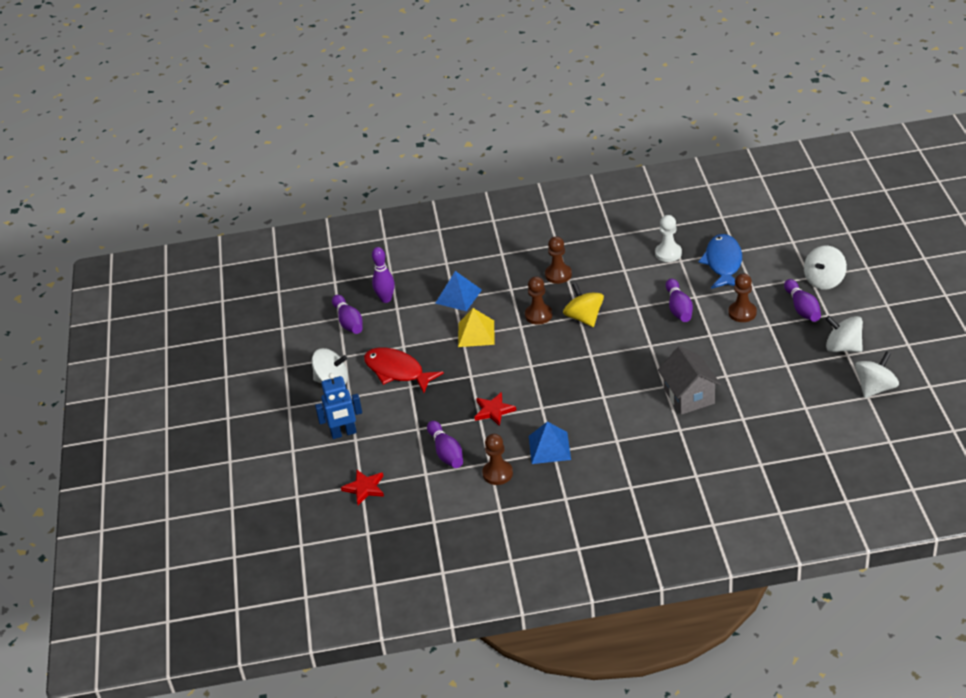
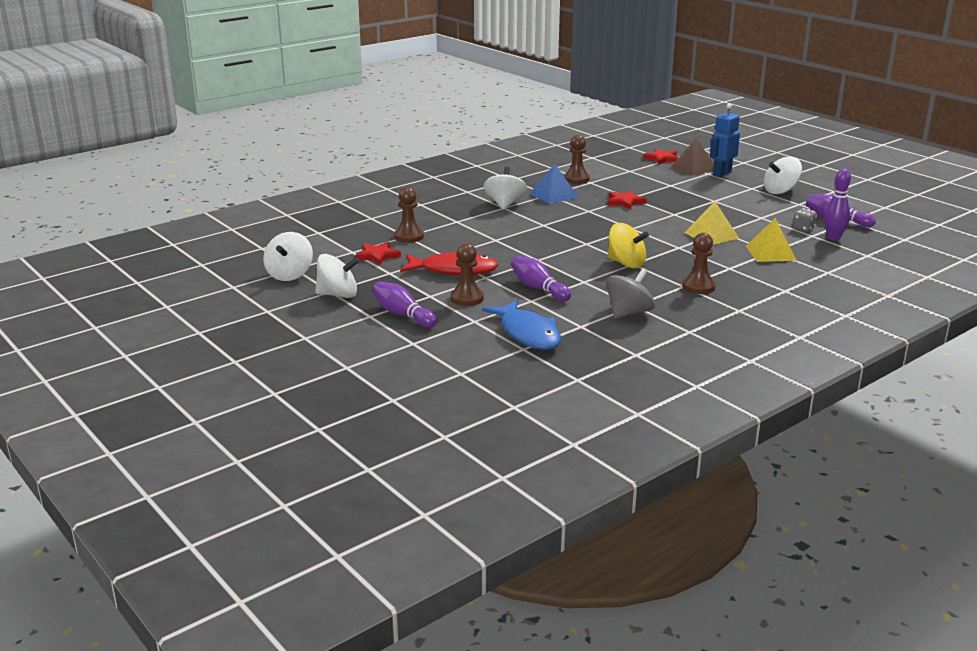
camera: 145 degrees right, 15 degrees down
(355, 456) = (693, 167): none -> brown pyramid
(391, 319) = (803, 228): none -> grey dice
(397, 371) = (739, 205): red fish -> red fish (454, 270)
(446, 452) = (630, 180): purple bowling pin -> none
(458, 296) = (770, 253): blue pyramid -> yellow pyramid
(538, 315) = (673, 256): brown pawn -> brown pawn (409, 237)
(636, 263) = (628, 313): none -> grey spinning top
(668, 253) = (602, 329): white pawn -> none
(689, 396) = (466, 238): grey house -> none
(785, 393) = (377, 255): none -> red star
(824, 280) = (393, 343): white spinning top -> white spinning top (505, 204)

